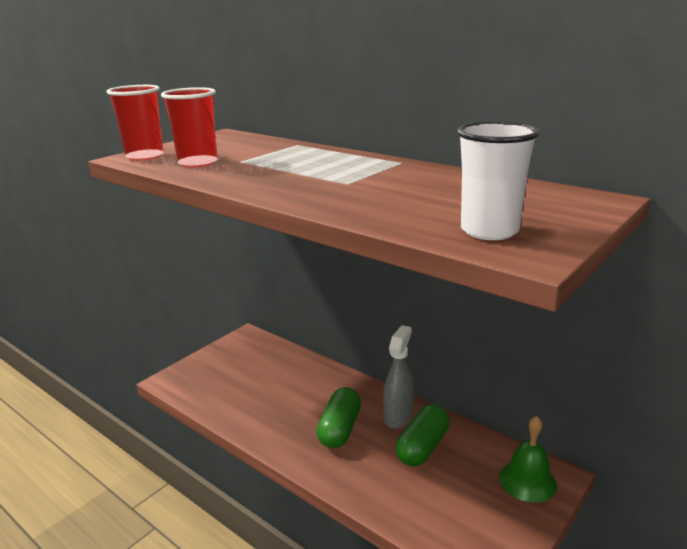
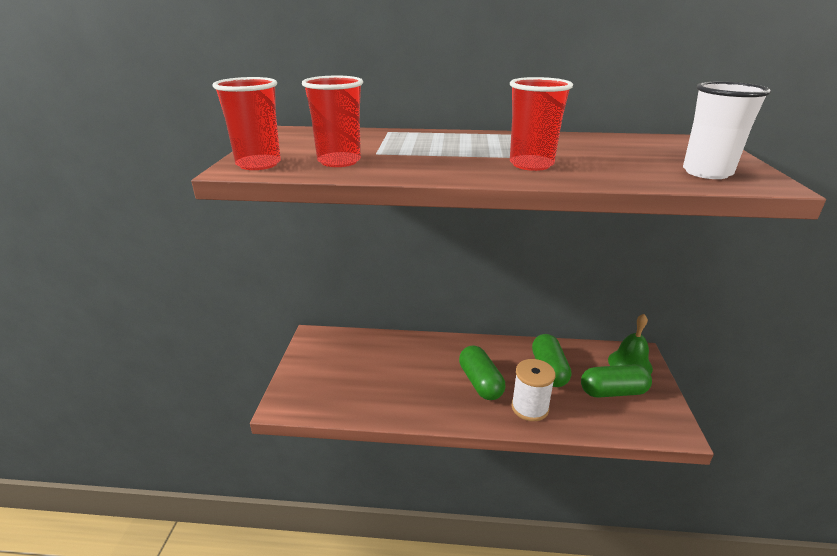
camera: 35 degrees left, 5 degrees up
(334, 191) = (531, 164): none -> red cup
(359, 471) = (529, 408): none -> white spool
(398, 417) = (509, 355): grey spray bottle -> none
(468, 498) = (613, 392): none -> green capsule

